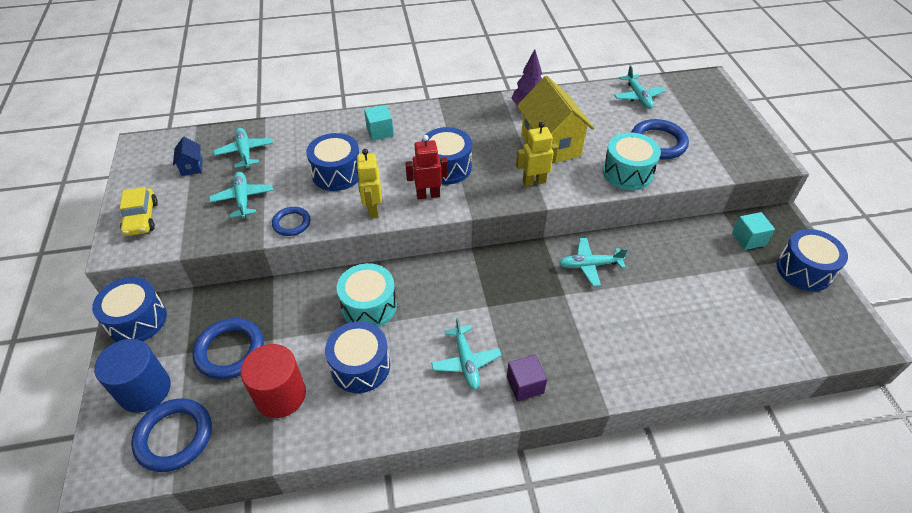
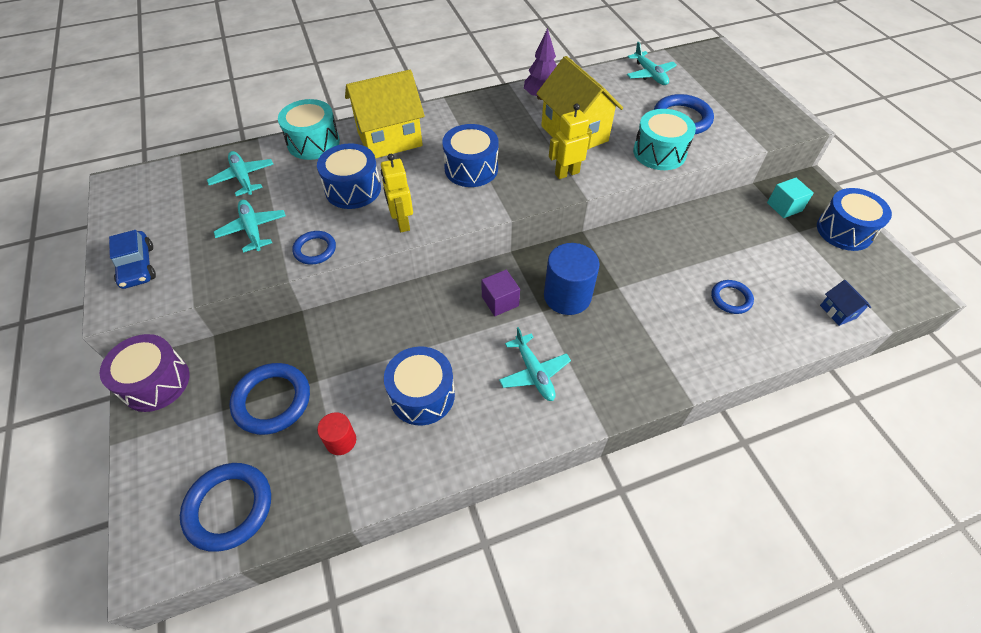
camera: 10 degrees left, 5 degrees up
(137, 320) = (156, 382): blue drum -> purple drum
(141, 218) = (138, 266): yellow car -> blue car
(145, 390) = (182, 460): blue cylinder -> blue cylinder (567, 296)
(192, 167) = (185, 201): blue house -> blue house (838, 312)
(280, 395) = (341, 441): red cylinder -> red cylinder, size x0.54
(369, 306) = (416, 328): turquoise drum -> turquoise drum (313, 142)
(380, 132) = (389, 139): turquoise cube -> yellow house
(428, 195) = (458, 200): red robot -> none
(525, 385) = (601, 388): purple cube -> purple cube (500, 301)
(589, 265) = (636, 254): turquoise plane -> none
(671, 320) = (731, 298): none -> blue ring

